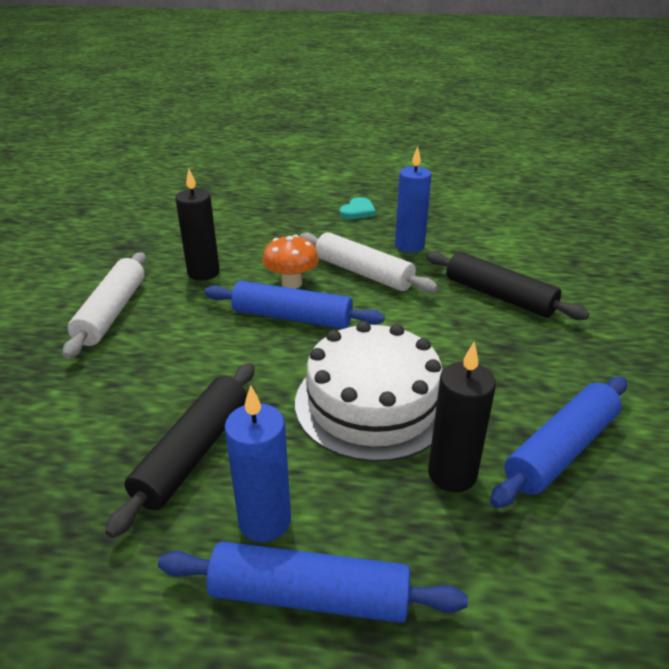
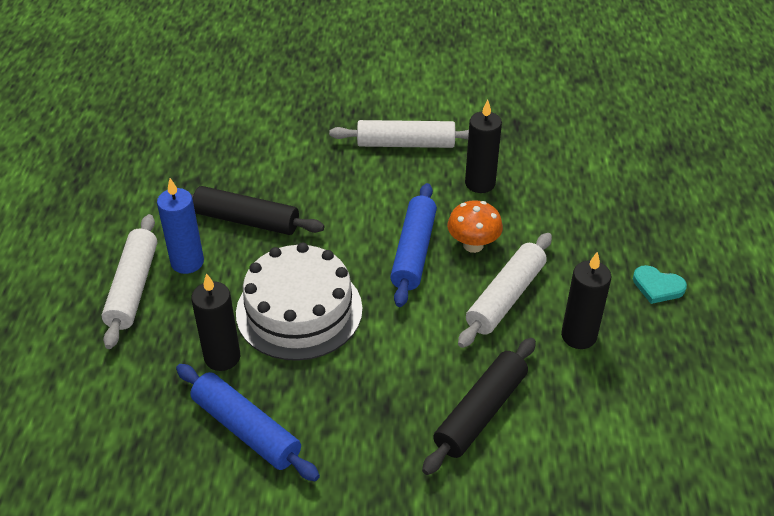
camera: 85 degrees right, 10 degrees up
(310, 595) = (133, 288): blue rolling pin -> white rolling pin
(409, 246) = (578, 336): blue candle -> black candle

